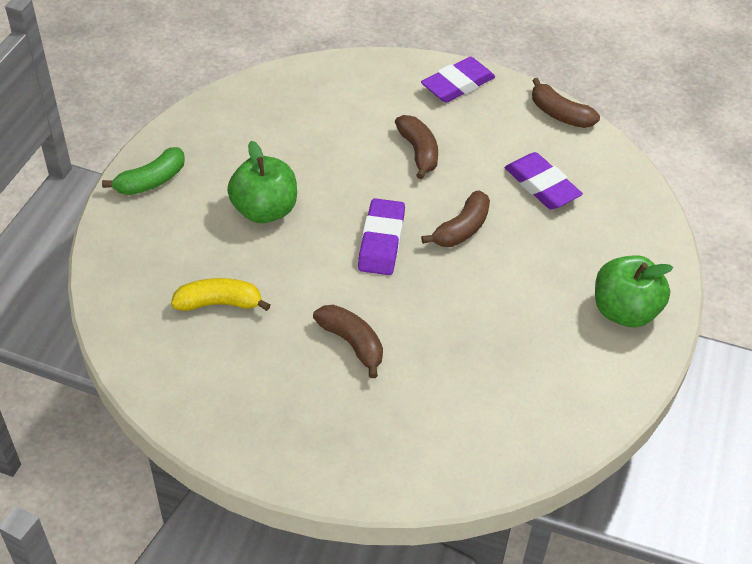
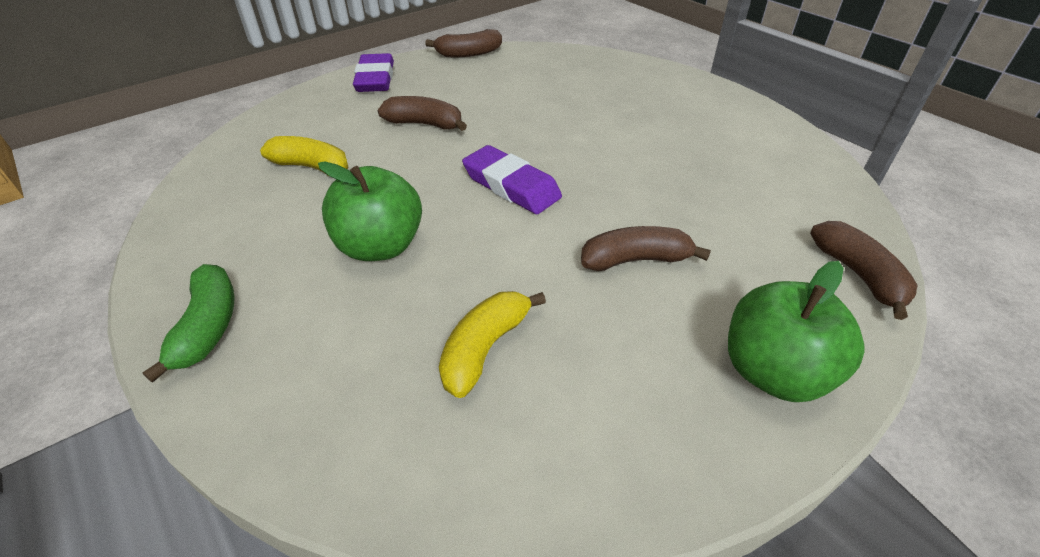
camera: 55 degrees left, 5 degrees down
(314, 128) = (312, 167): none -> yellow banana
(462, 229) = (542, 138): brown banana -> brown banana (858, 275)
(541, 186) = (534, 86): purple eraser -> none
(624, 311) = (702, 102): green apple -> green apple (773, 372)

